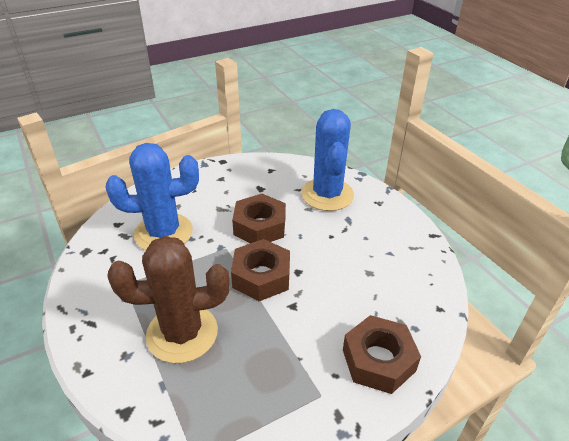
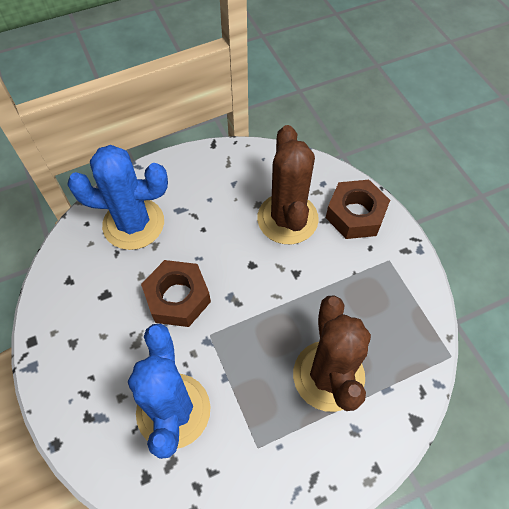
camera: 85 degrees left, 20 degrees up
(261, 276) = (256, 299): brown nut -> none
(357, 296) = (287, 219): none -> brown cactus

